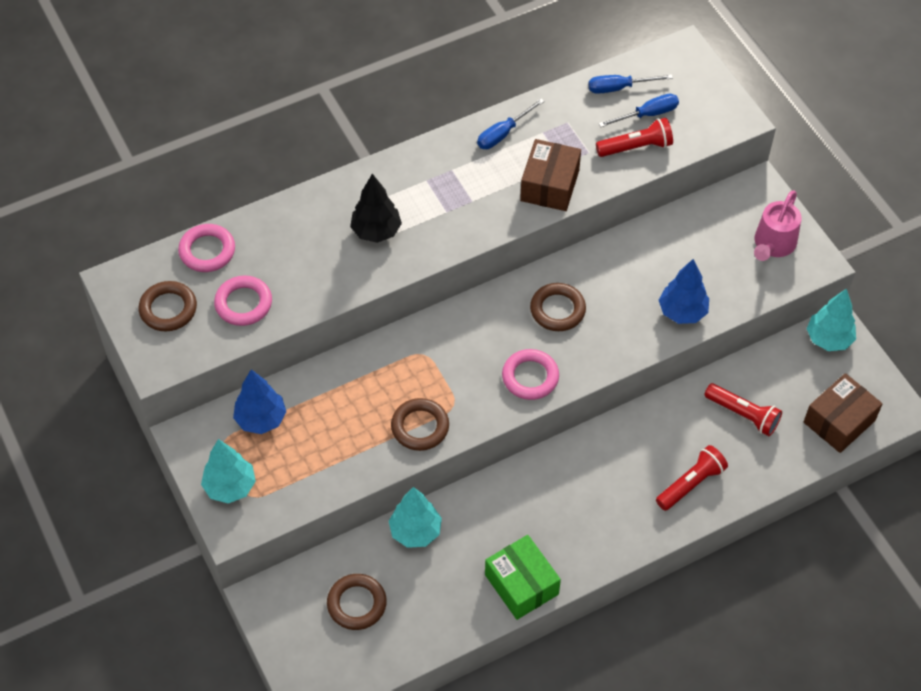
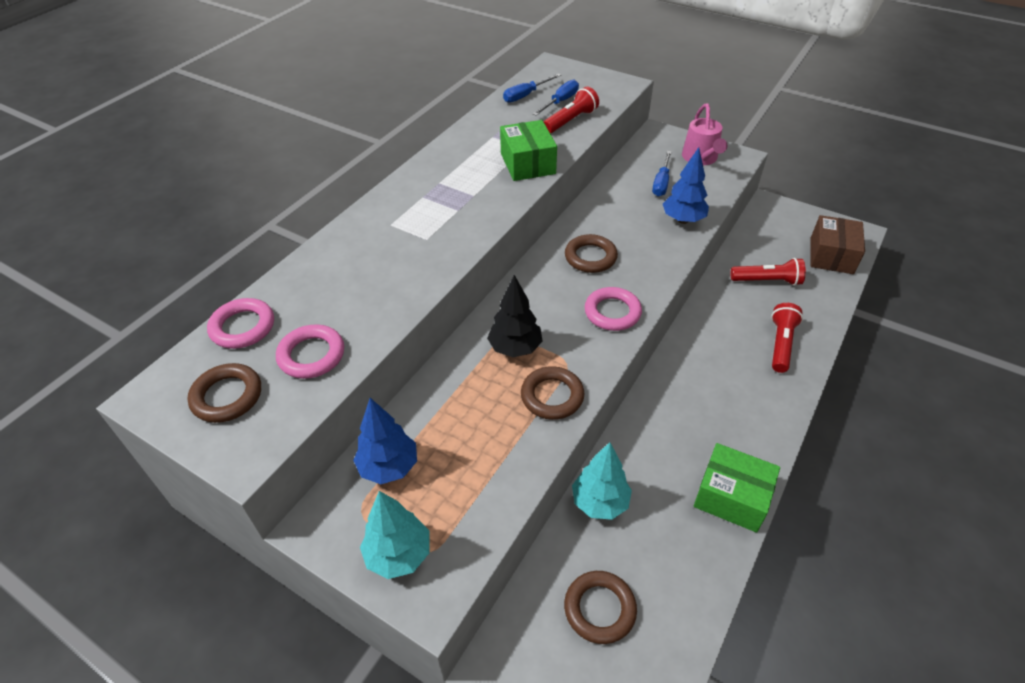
camera: 30 degrees left, 10 degrees down
(376, 231) = (406, 246): black tree -> black tree (515, 348)
(503, 133) = (462, 147): blue screwdriver -> blue screwdriver (661, 183)
(549, 185) = (527, 164): brown box -> green box
(828, 339) = (771, 212): turquoise tree -> none

